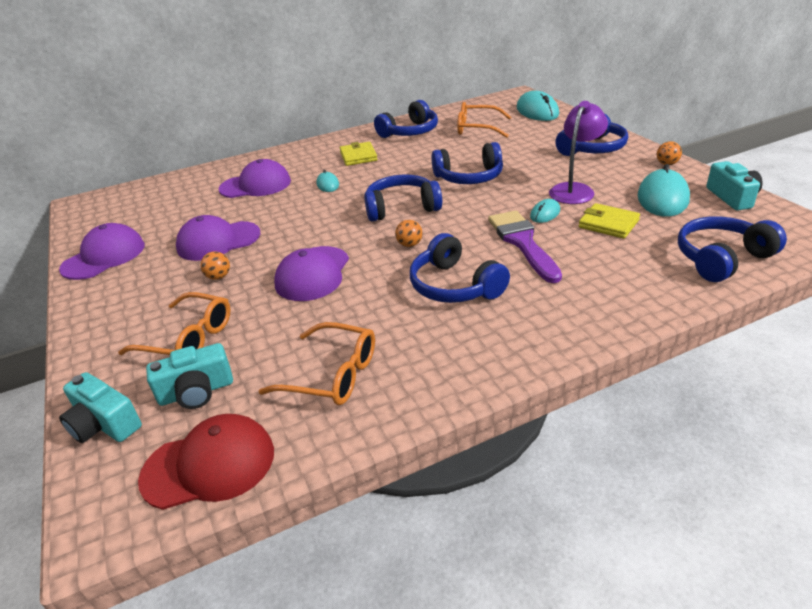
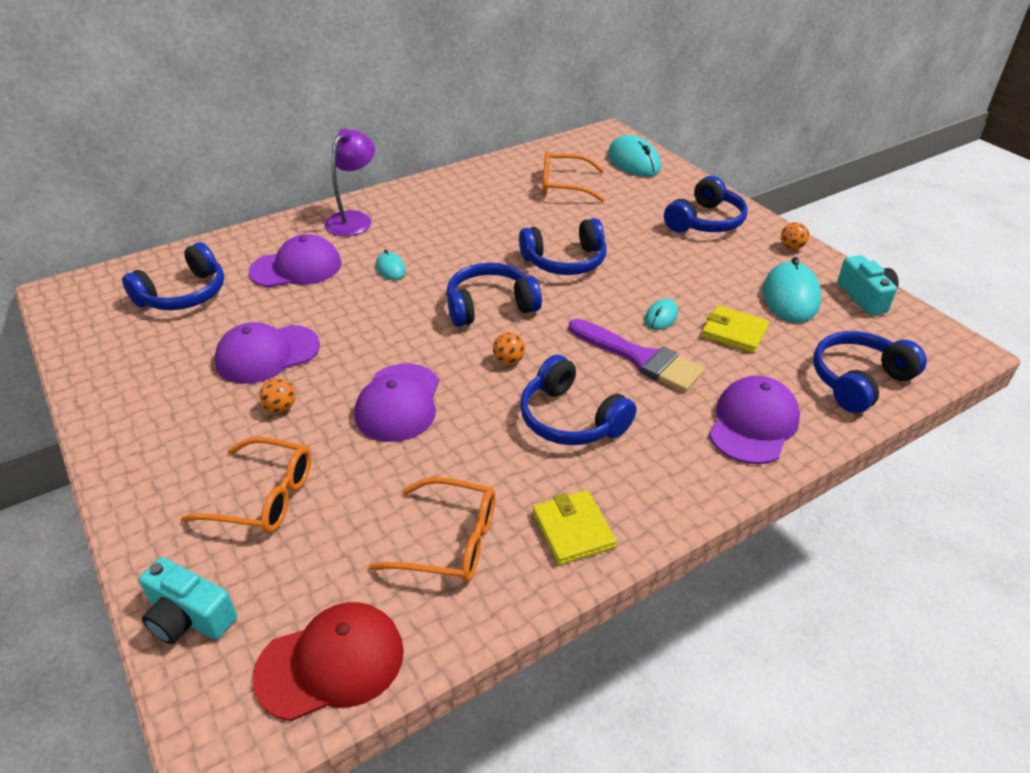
camera: 10 degrees left, 5 degrees up
(104, 257) = (119, 378): purple cap -> purple cap (753, 424)
(196, 392) = (292, 569): turquoise camera -> none
(358, 156) = (421, 225): yellow wallet -> yellow wallet (573, 530)
(410, 132) = (480, 188): blue headphones -> blue headphones (184, 294)
(522, 242) = (640, 358): purple brush -> purple brush turned 150 degrees clockwise
(574, 190) = (691, 282): purple lamp -> purple lamp (354, 219)

